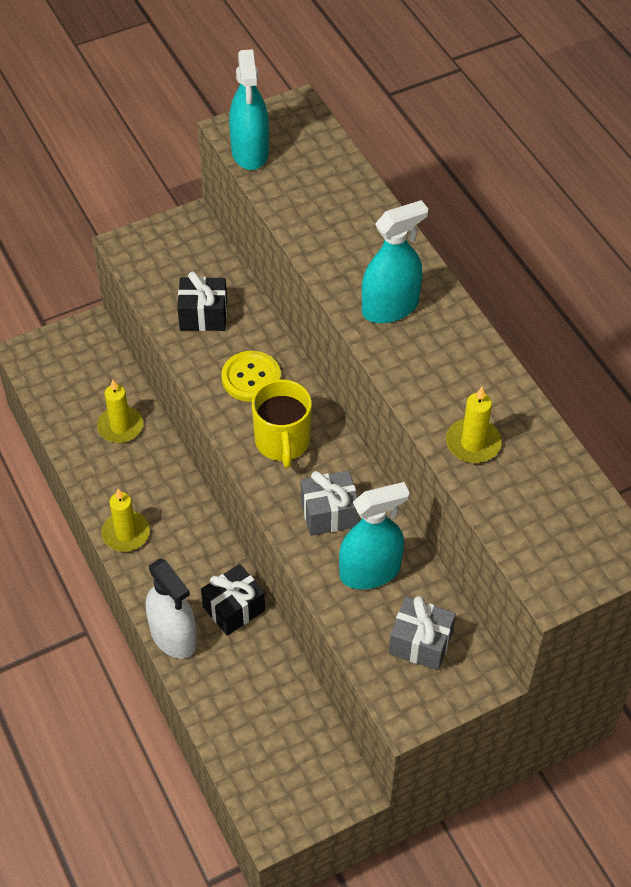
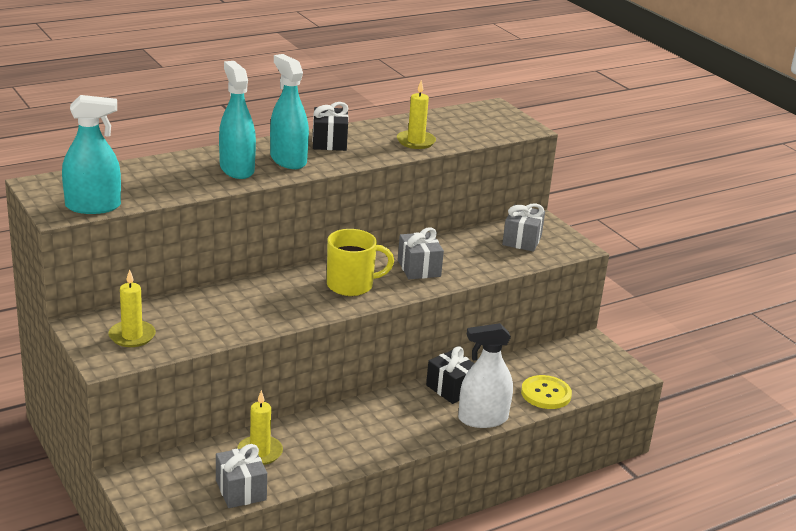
camera: 95 degrees left, 25 degrees down
(62, 413) = (241, 490): none -> grey gift
(126, 533) = (383, 446): yellow candle -> yellow candle (132, 336)
(173, 636) = (483, 419): white spray bottle -> white spray bottle turned 150 degrees counterclockwise
(203, 315) = (207, 319): black gift -> black gift (329, 142)
(251, 378) = (283, 298): yellow button -> yellow button (546, 394)
(370, 571) = (468, 255): turquoise spray bottle -> turquoise spray bottle (237, 169)

